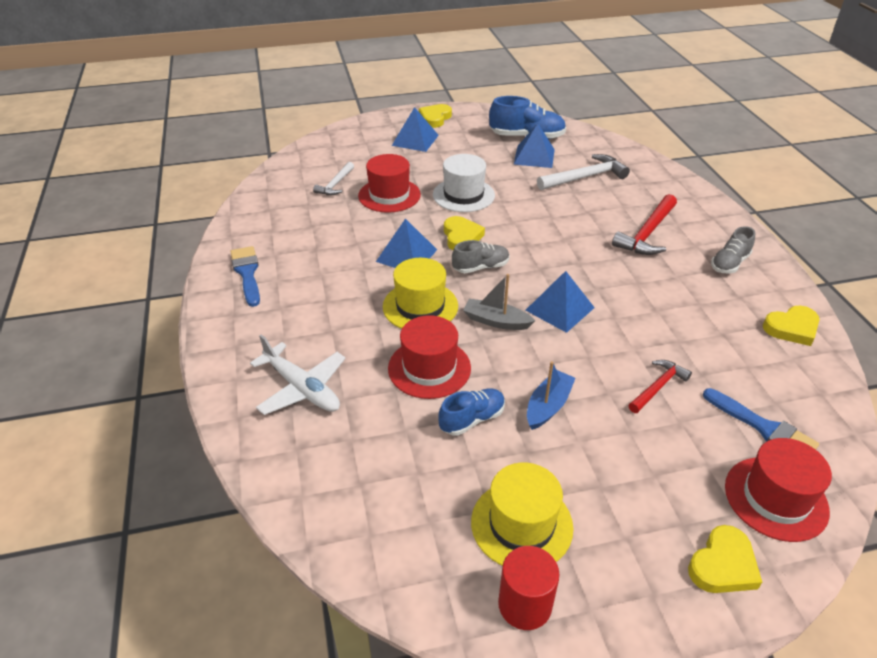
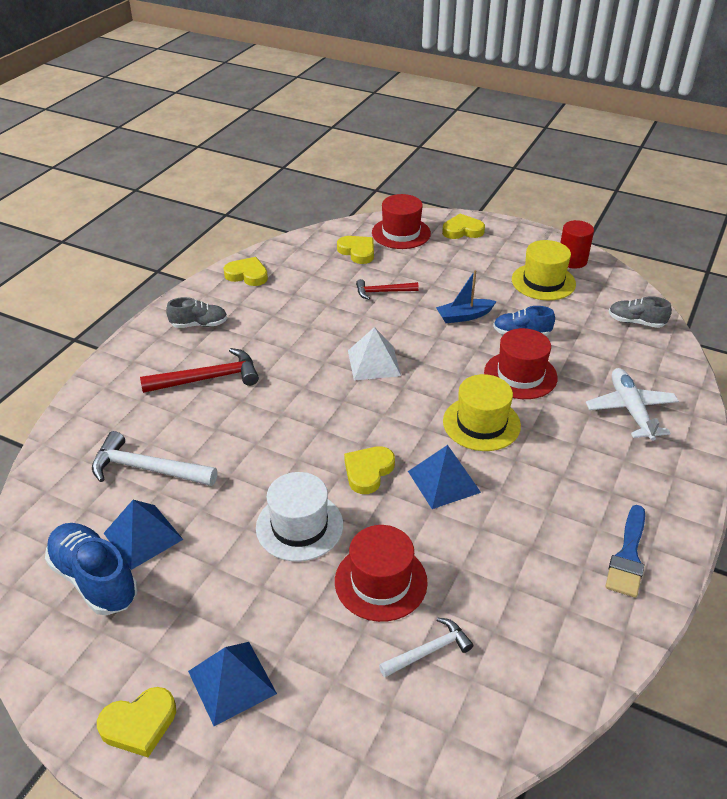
camera: 140 degrees left, 0 degrees up
(481, 267) = (390, 429): grey shoe -> grey shoe (636, 322)
(496, 321) = (433, 379): grey boat -> none
(560, 308) = (373, 363): blue pyramid -> white pyramid
(764, 428) = (357, 252): blue brush -> yellow heart

